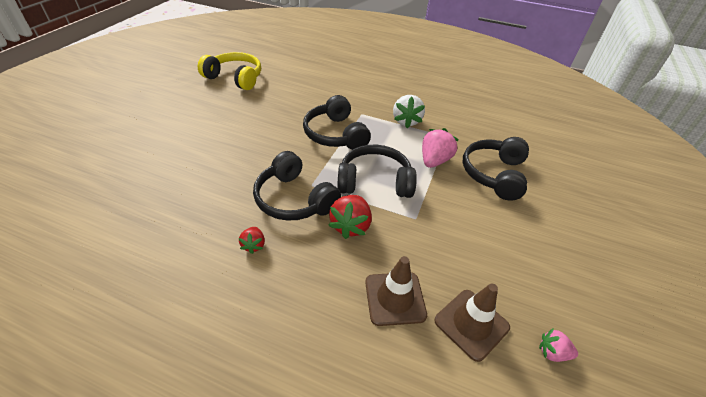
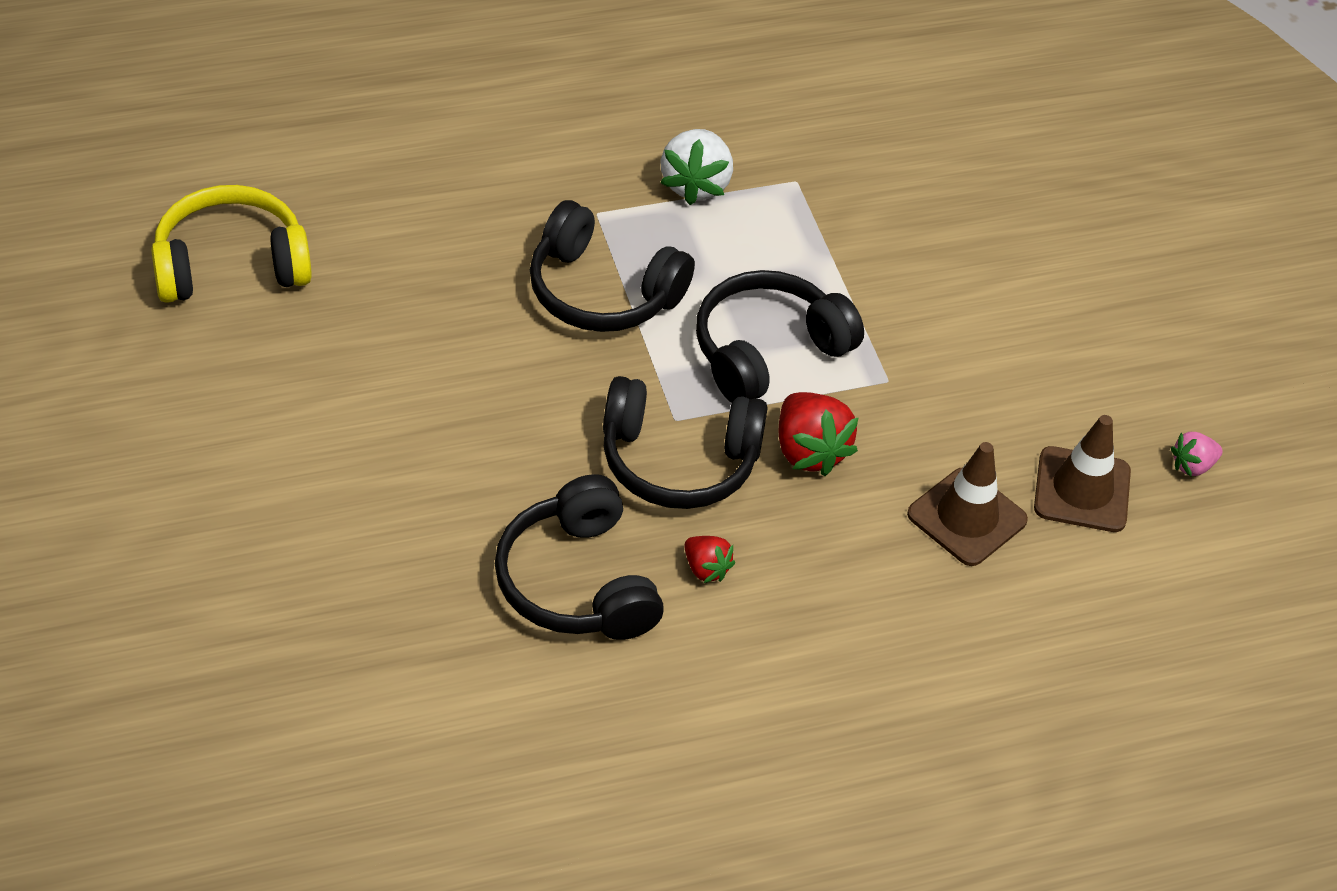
camera: 40 degrees left, 5 degrees up
(406, 121) = (695, 185): white strawberry -> white strawberry turned 45 degrees clockwise
(434, 161) = (822, 250): pink strawberry -> none
(494, 174) = (935, 224): black headphones -> black headphones (577, 582)

